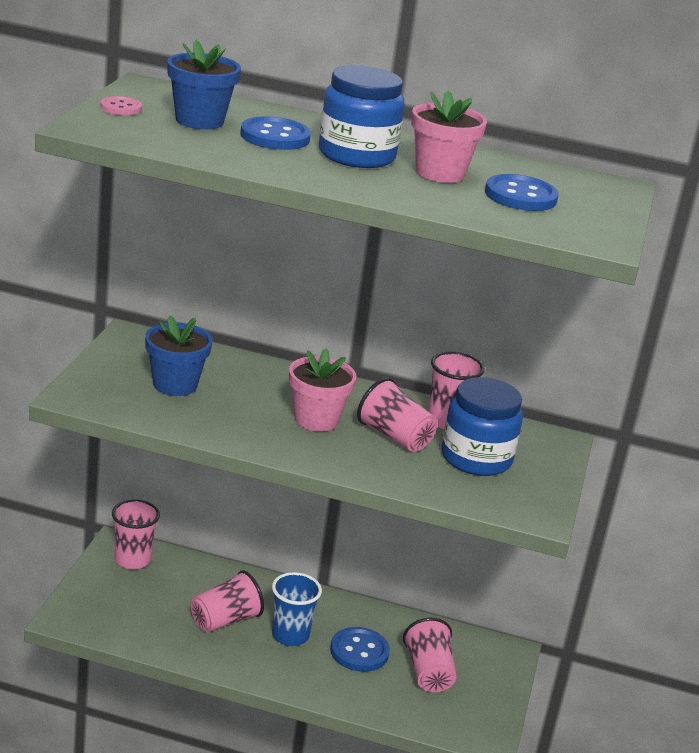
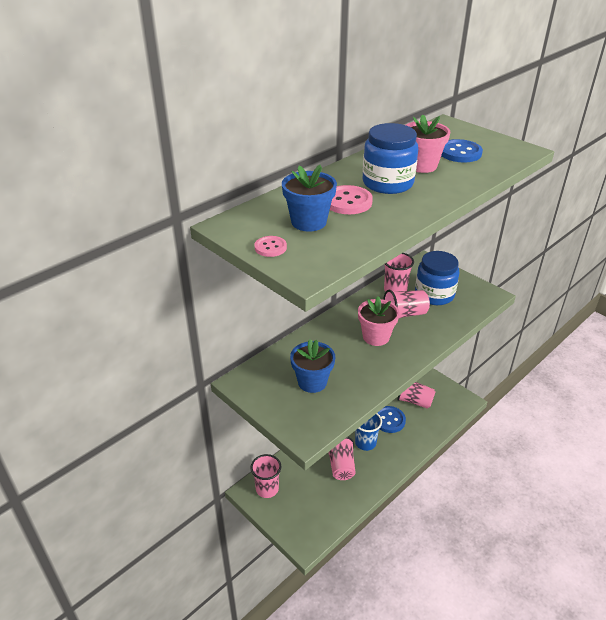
camera: 55 degrees left, 10 degrees up
(275, 137) = (347, 202): blue button -> pink button

